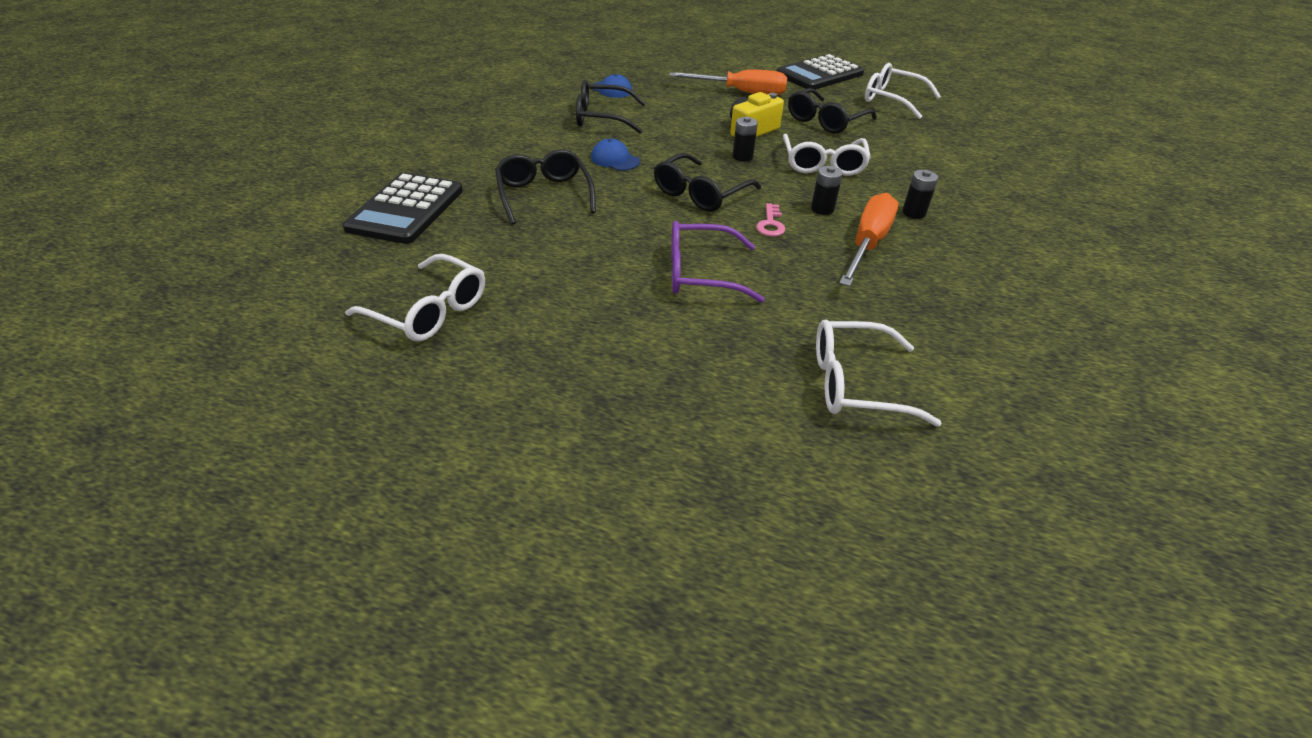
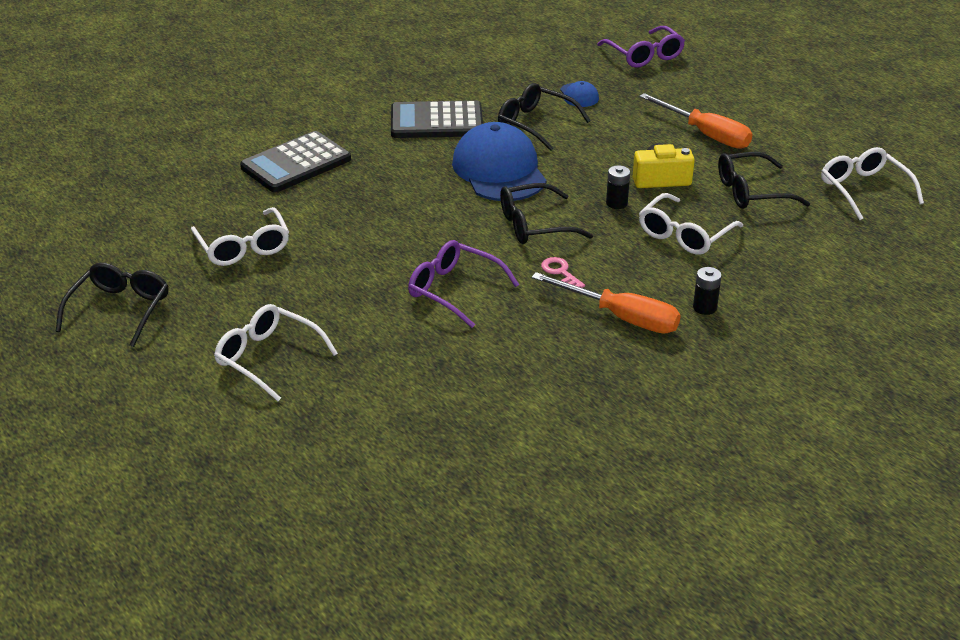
camera: 35 degrees right, 5 degrees down
(544, 195) = (407, 184): black glasses -> black glasses (120, 309)
(615, 159) = (499, 170): blue cap -> blue cap, size x2.25
(627, 53) = (644, 55): none -> purple glasses
(770, 224) = (560, 272): pink key -> pink key turned 105 degrees clockwise
(819, 74) = (824, 136): black calculator -> black calculator (436, 121)
(822, 209) = (624, 275): black battery -> none
(856, 383) = (467, 406): white glasses -> white glasses (268, 358)
(867, 244) = (621, 317): orange screwdriver -> orange screwdriver turned 60 degrees clockwise

